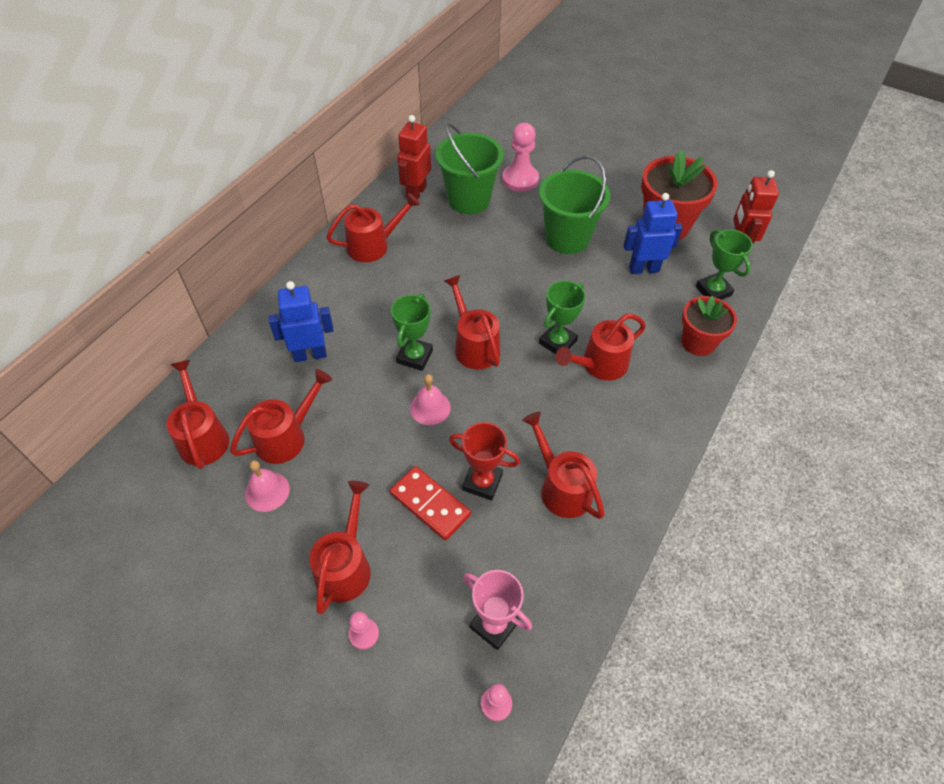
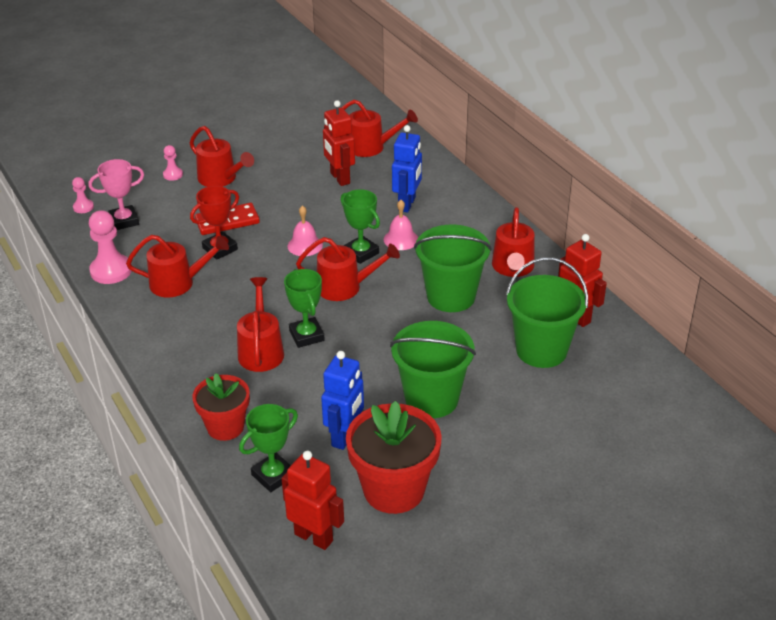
camera: 120 degrees right, 15 degrees down
(267, 491) = (303, 162): pink bell -> pink bell (401, 239)
(286, 436) = (339, 178): red watering can -> red robot
(439, 270) = (451, 296): none -> green bucket
(520, 179) = (552, 402): pink pawn -> pink pawn (111, 271)
(713, 291) = (273, 475): green trophy -> green trophy turned 45 degrees counterclockwise

